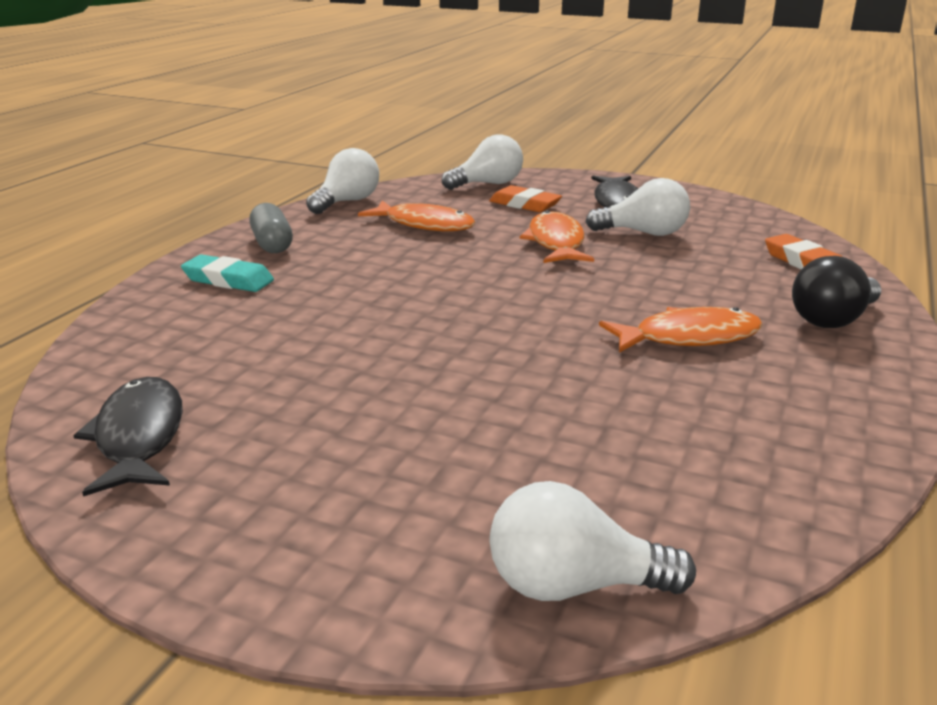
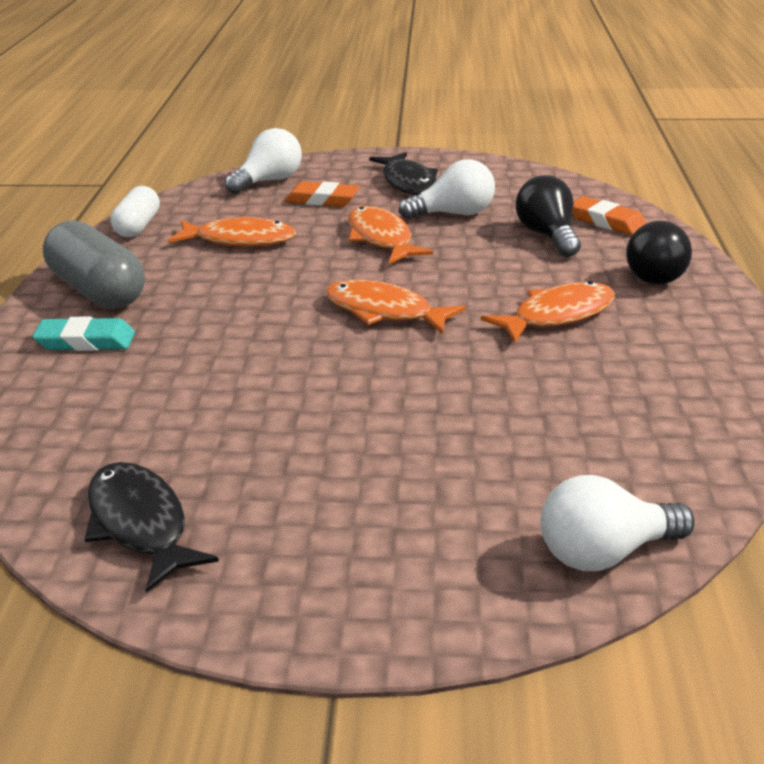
camera: 20 degrees left, 5 degrees up
(272, 244) = (98, 290): grey capsule -> grey capsule, size x1.61
(347, 202) = (138, 226): white light bulb -> white capsule
(511, 303) = (384, 311): none -> orange fish
(729, 265) = (547, 236): none -> black light bulb

